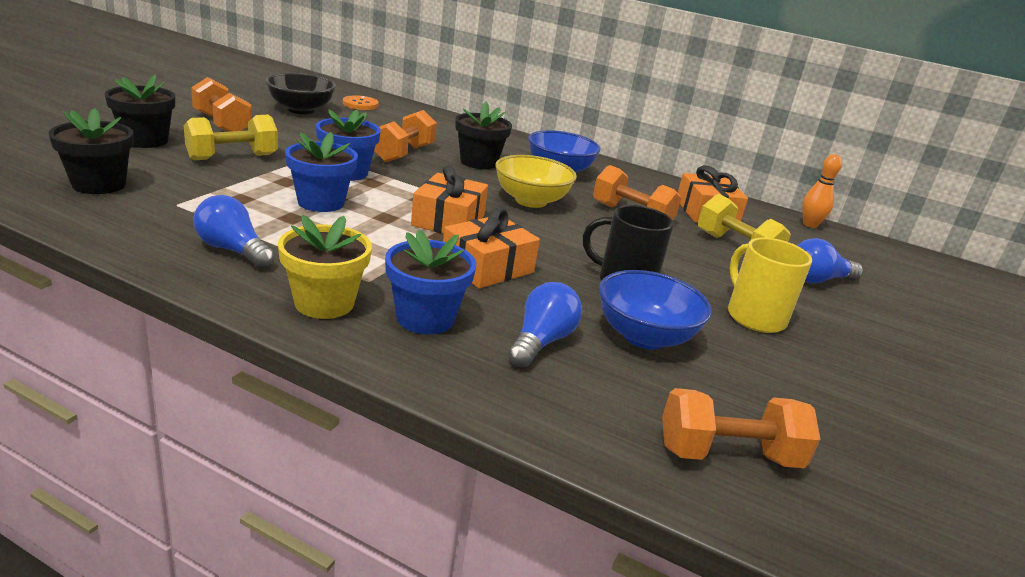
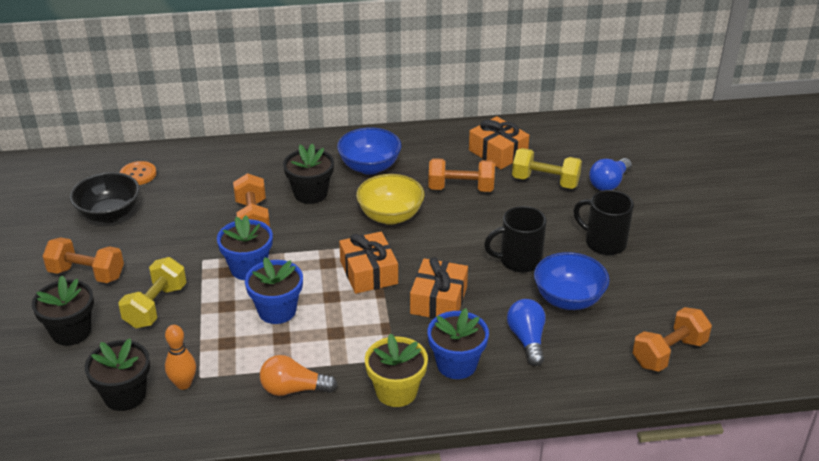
camera: 30 degrees left, 10 degrees up
(233, 250) = (294, 389): blue light bulb -> orange light bulb
(754, 316) = (604, 242): yellow mug -> black mug
(810, 225) = (564, 123): orange bowling pin -> orange bowling pin (183, 384)

